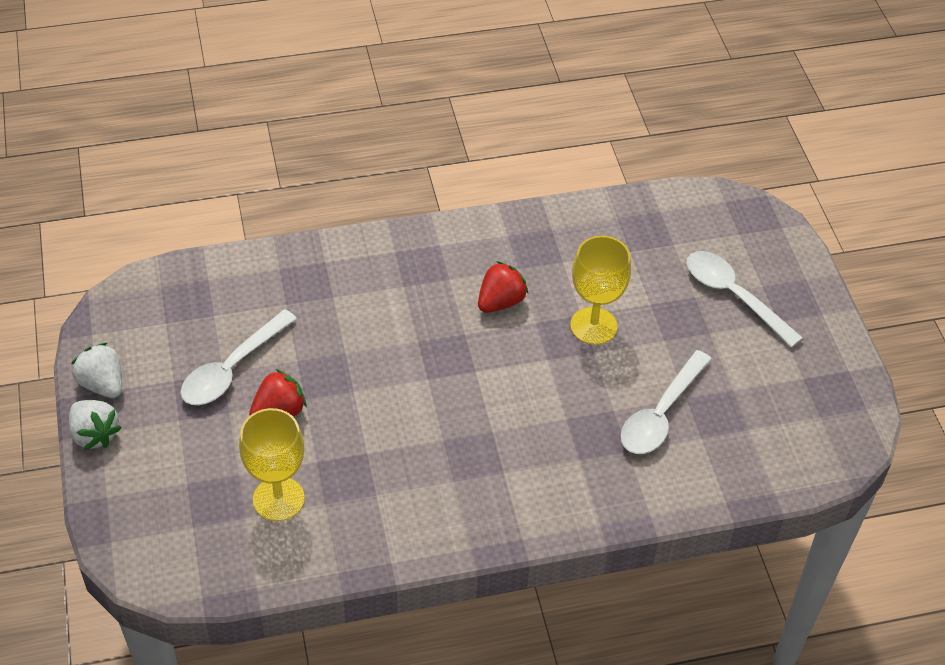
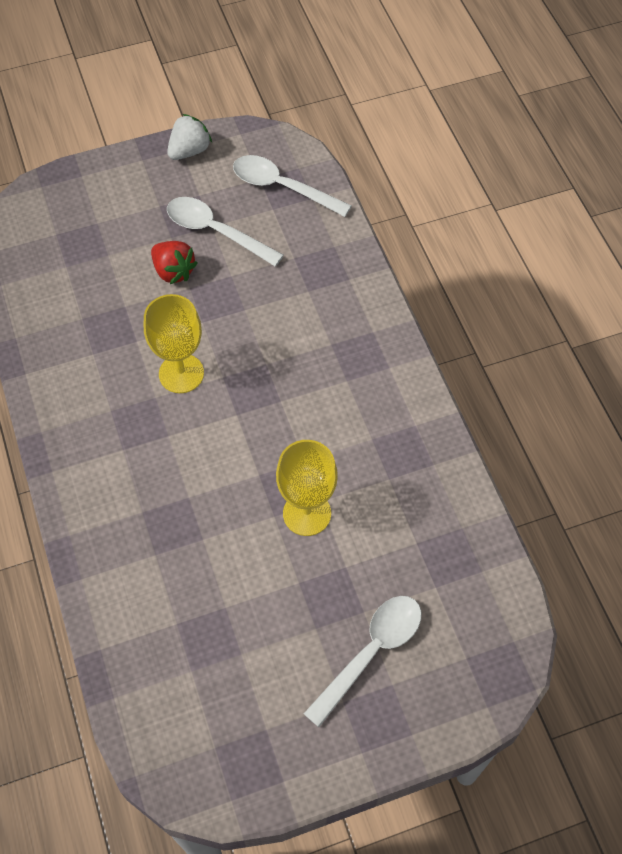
camera: 85 degrees right, 10 degrees up
(95, 434) = (139, 156): white strawberry -> none
(278, 499) = (85, 285): yellow goblet -> yellow goblet (181, 373)
(500, 302) = (324, 427): red strawberry -> none
(661, 414) = (202, 583): white spoon -> white spoon (282, 187)

